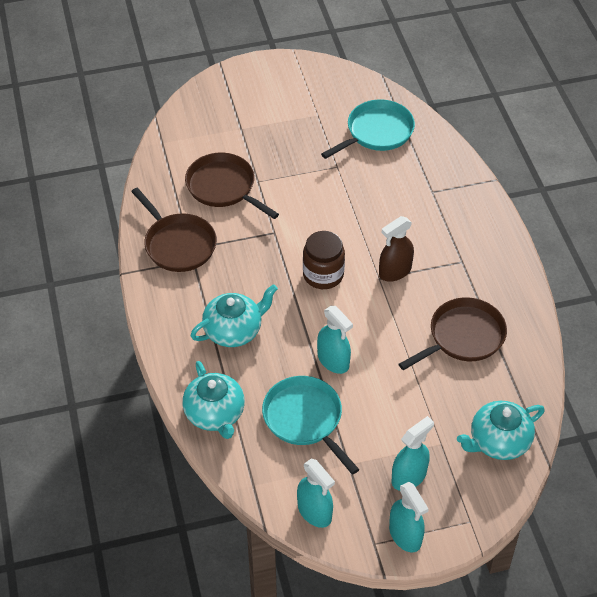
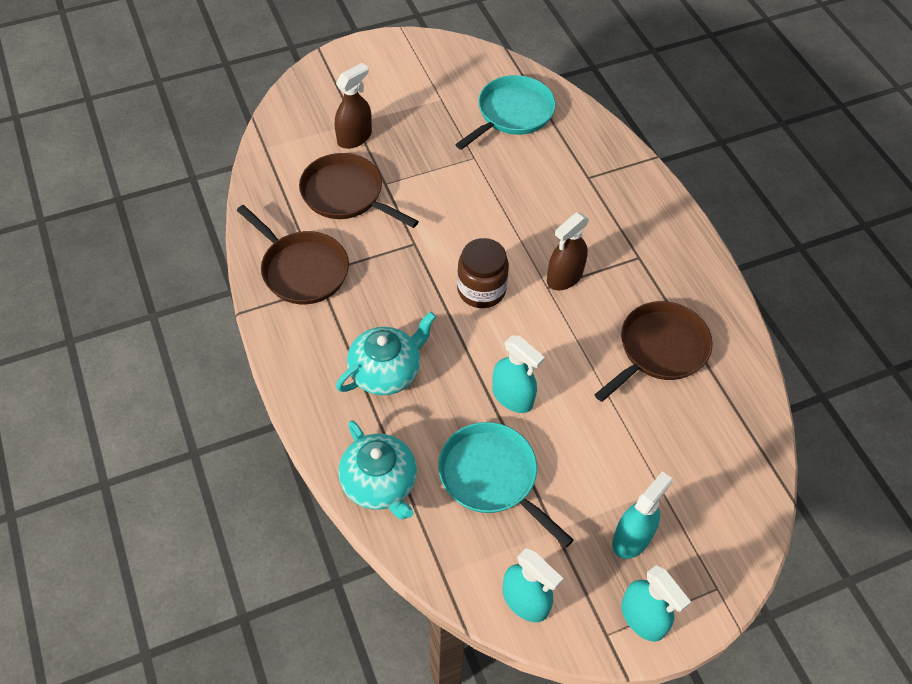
camera: 10 degrees left, 5 degrees up
(238, 141) = (354, 137): none -> brown spray bottle
(498, 441) = (728, 478): turquoise teapot -> none

